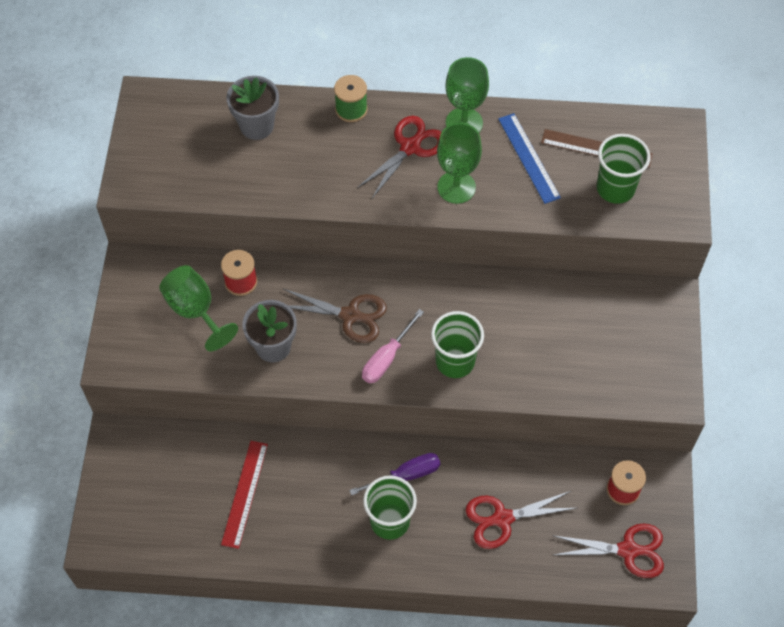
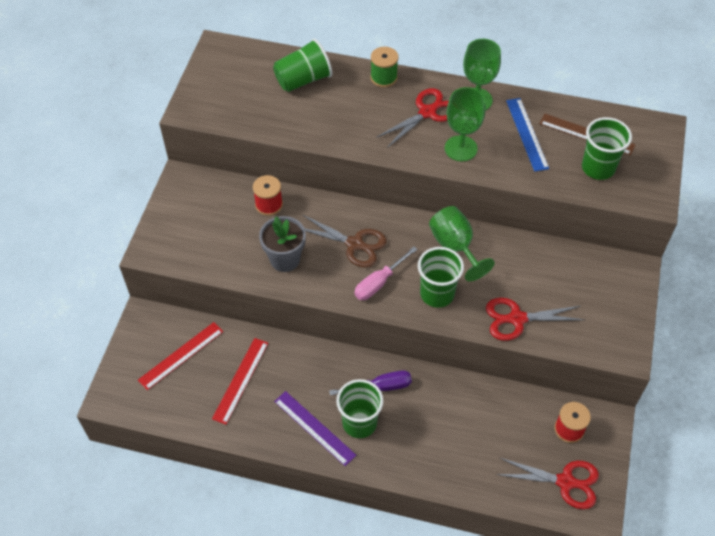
camera: 10 degrees right, 5 degrees down
(169, 475) = (181, 355): none -> red ruler
(195, 311) = (226, 222): green goblet -> green goblet (455, 247)
(257, 126) = (303, 80): grey flower pot -> green cup
(340, 535) = (314, 428): none -> purple ruler
(502, 518) = (458, 436): red scissors -> red scissors (517, 319)

